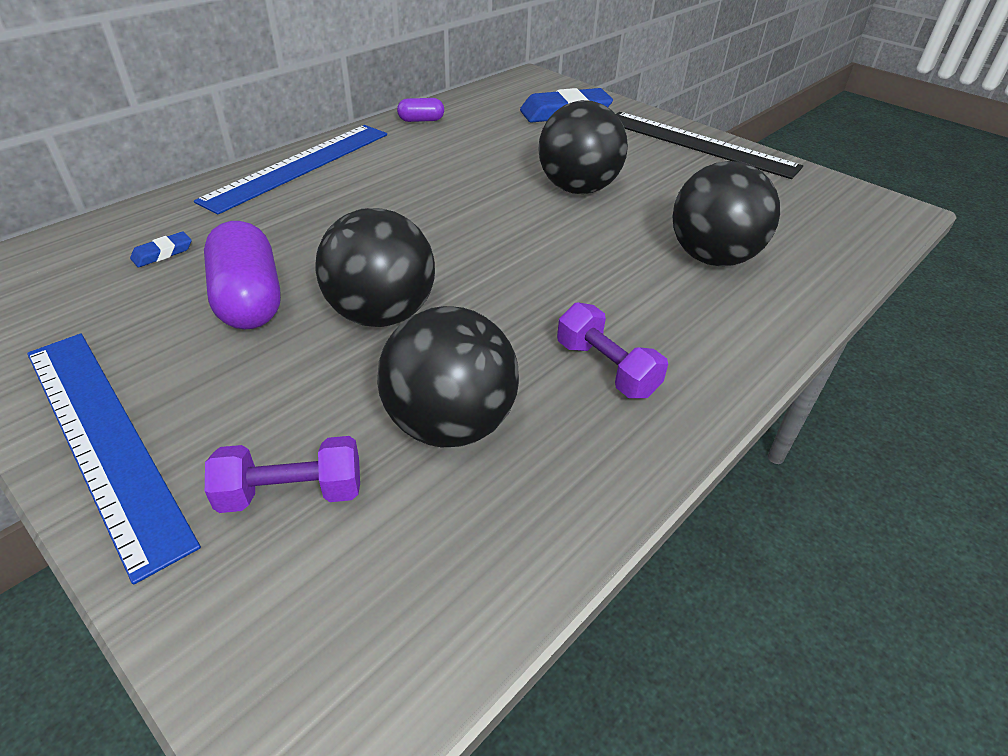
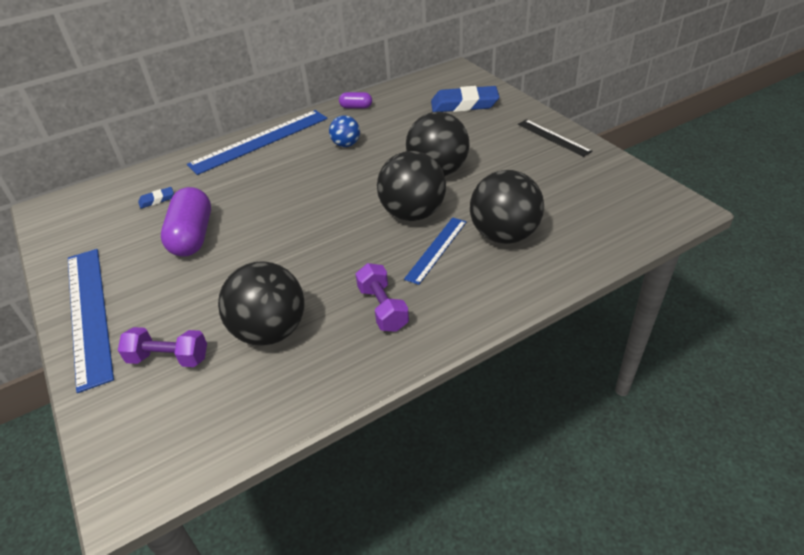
camera: 20 degrees right, 0 degrees up
(382, 314) = (264, 254): black ball -> black ball (413, 213)
(432, 164) = (346, 144): none -> blue ball
(634, 283) = (436, 249): none -> blue ruler
(699, 144) = (553, 137): black ruler -> black ruler, size x0.55

